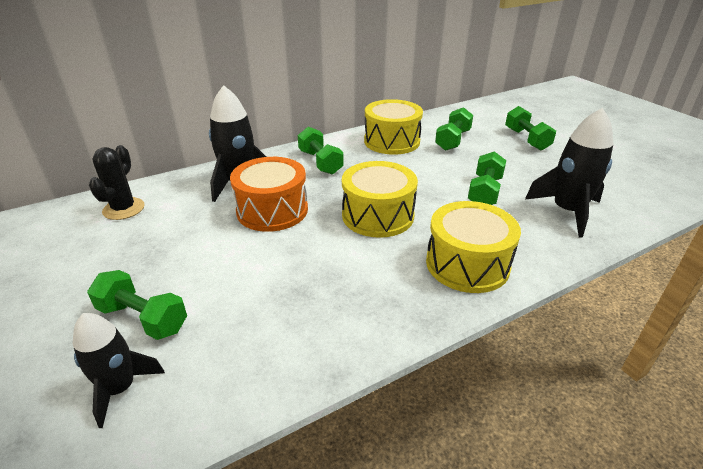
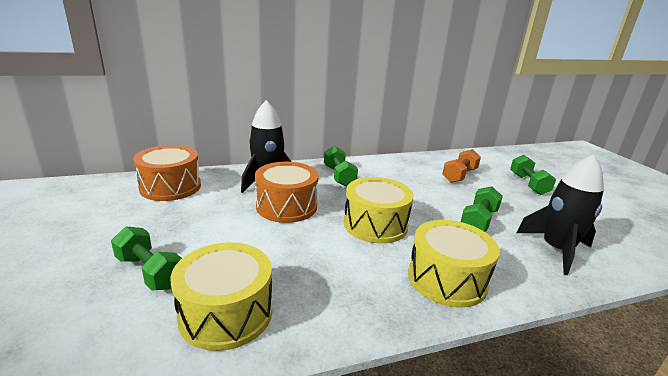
camera: 10 degrees right, 10 degrees down
(120, 388) = (107, 325): black rocket -> none
(124, 209) = (170, 187): black cactus -> orange drum
(391, 141) = (405, 169): yellow drum -> yellow drum (226, 313)
(453, 140) = (459, 175): green dumbbell -> orange dumbbell

